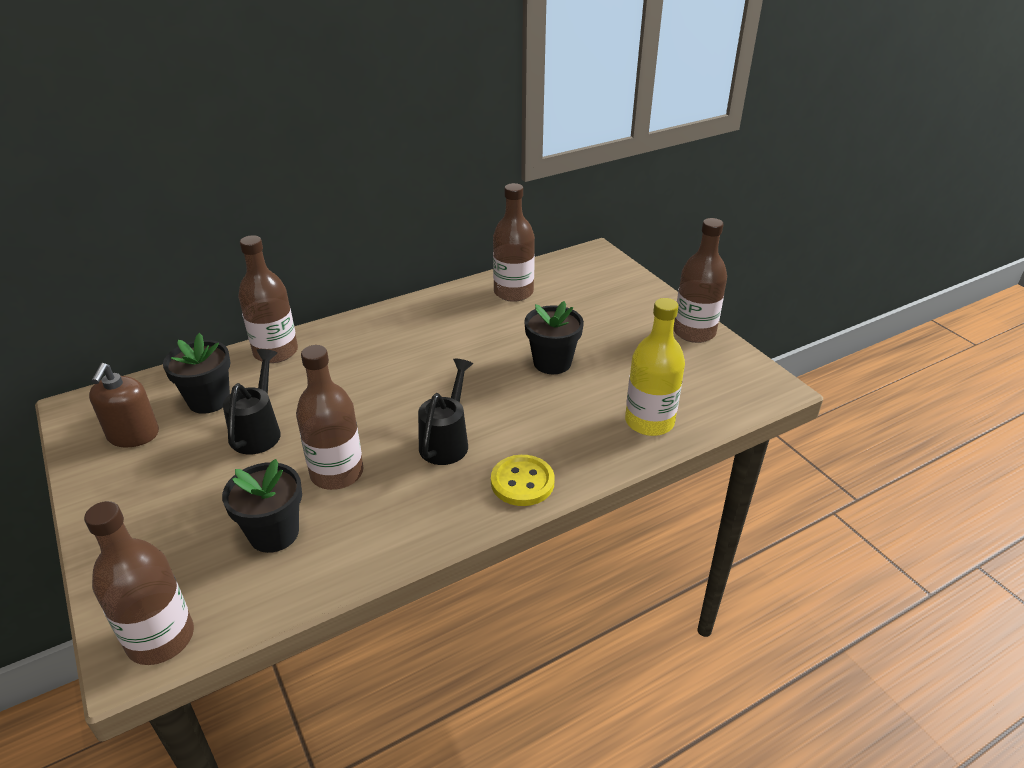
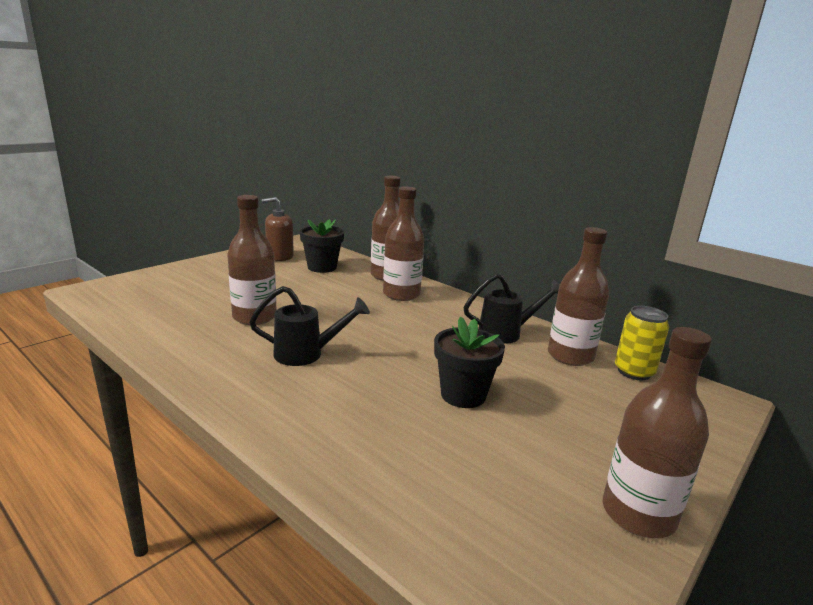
camera: 70 degrees right, 15 degrees down
(161, 638) = (98, 294): brown bottle -> brown bottle (401, 294)
(259, 430) = (295, 286): black watering can -> black watering can (506, 333)
(274, 533) = (188, 308): black flower pot -> none
(522, 482) = (256, 401): yellow button -> none
(548, 273) = (634, 372): none -> yellow can
(649, 422) = (391, 483): yellow bottle -> none

